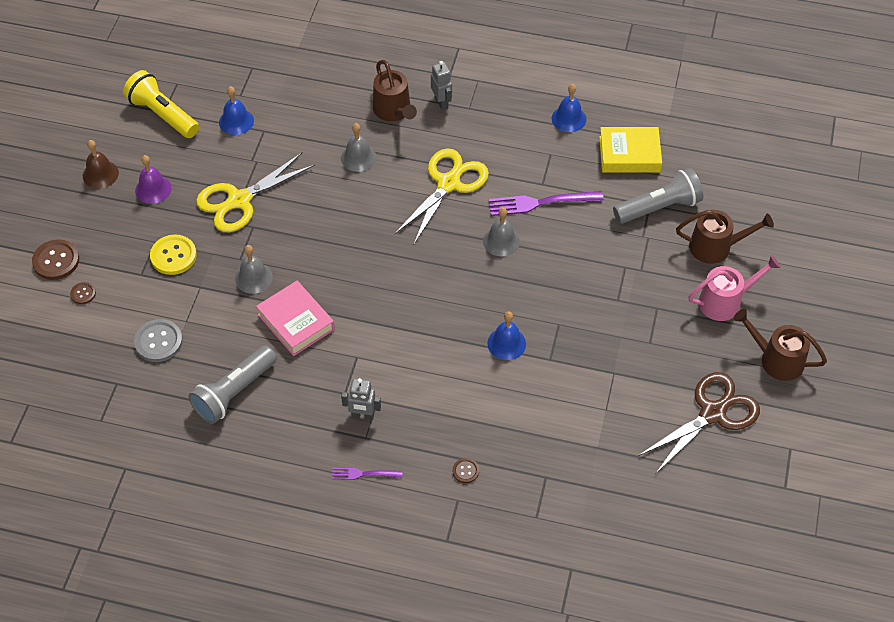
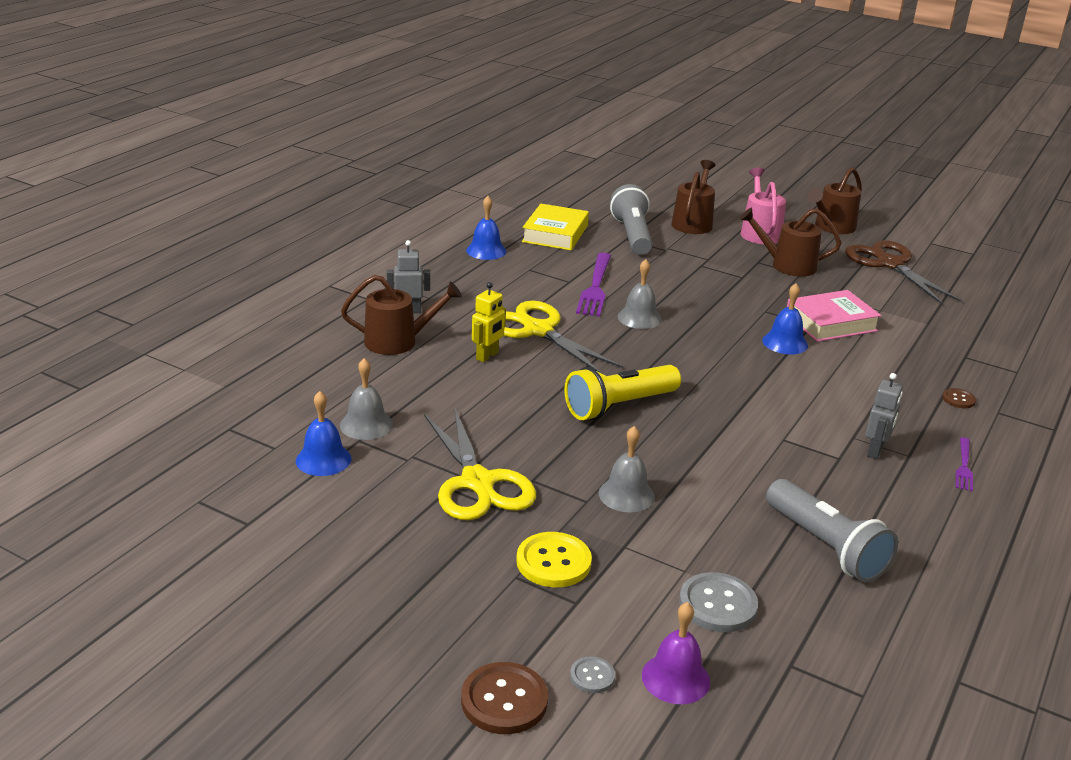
camera: 75 degrees left, 25 degrees down
(83, 294) = (592, 676): brown button -> grey button
(100, 174) = (336, 614): brown bell -> none
(153, 189) = (406, 561): purple bell -> purple bell (675, 678)
(162, 114) = (253, 525): yellow flashlight -> yellow flashlight (618, 406)
(296, 322) = (715, 474): pink book -> pink book (830, 323)
(358, 157) = (459, 379): grey bell -> grey bell (366, 424)
(397, 164) = (487, 356): none -> yellow robot
(661, 331) = (788, 265): none -> brown watering can

